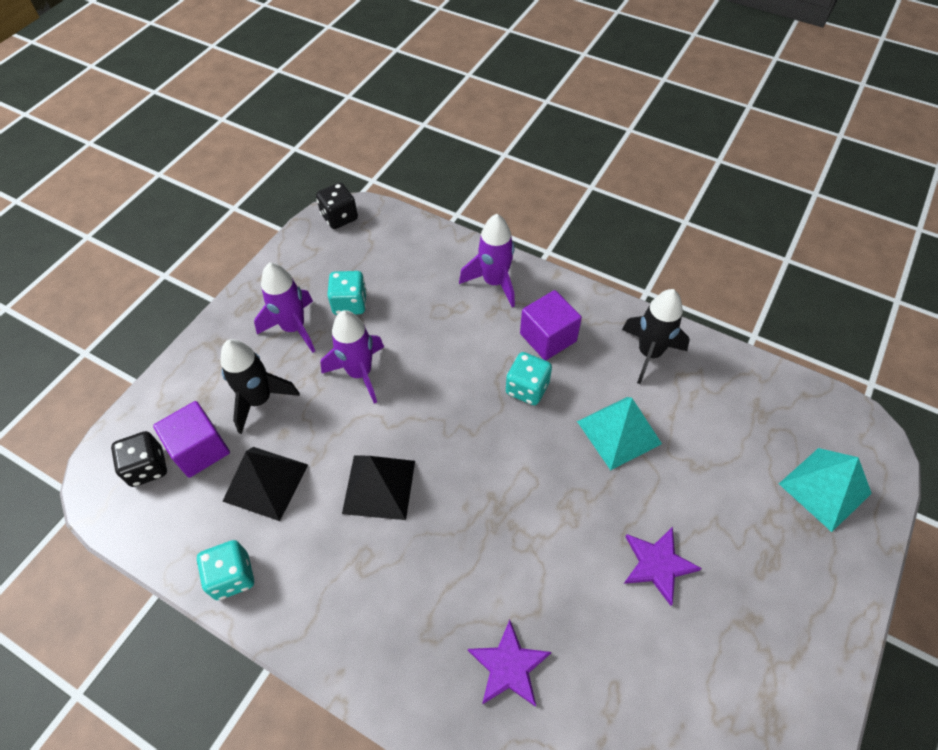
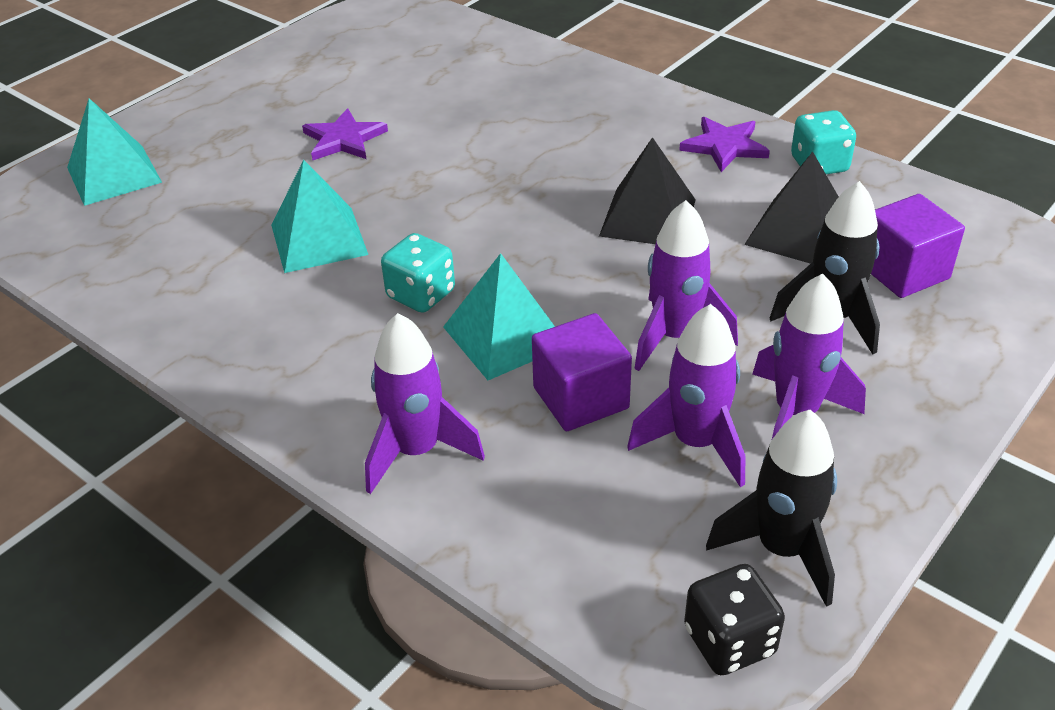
camera: 170 degrees left, 15 degrees down
(147, 467) = (972, 260): black dice -> none
(350, 304) = (695, 443): turquoise dice -> purple rocket
(464, 361) = (505, 336): none -> turquoise pyramid
(509, 666) = (524, 96): purple star -> purple star (724, 146)
(548, 337) = (360, 354): purple cube -> purple cube (580, 398)
(649, 353) = (217, 318): black rocket -> black rocket (782, 549)

